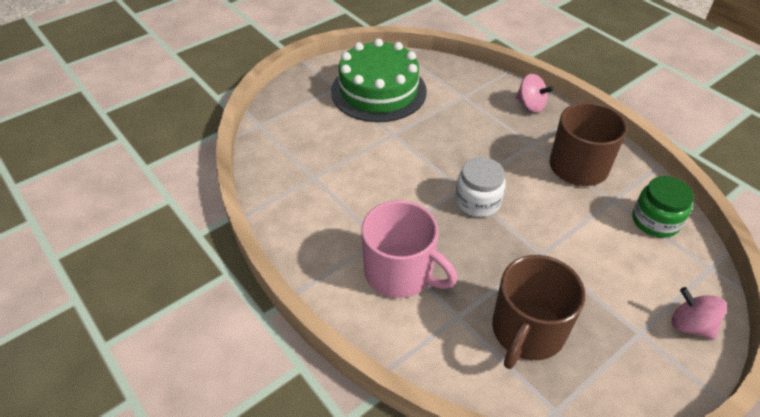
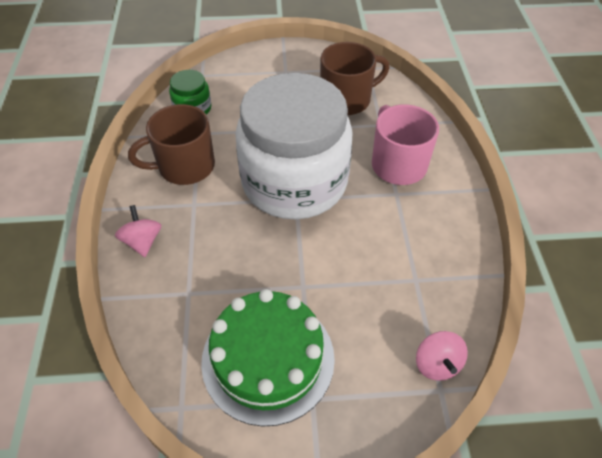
camera: 145 degrees left, 5 degrees up
(477, 201) = (294, 182): white jar -> white jar, size x2.49
(690, 325) = (255, 62): pink spinning top -> pink spinning top (437, 364)

